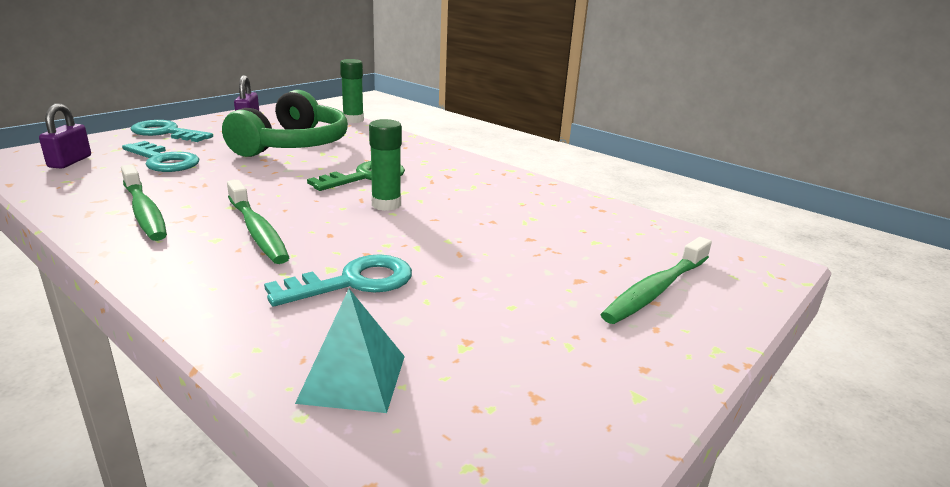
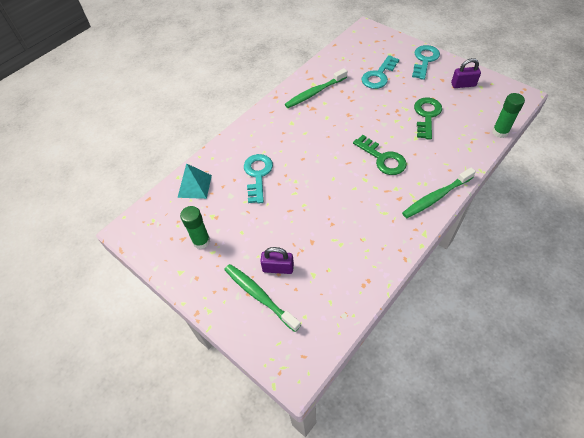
camera: 95 degrees right, 30 degrees up
(70, 161) = (366, 48): purple padlock -> purple padlock (278, 268)
(257, 230) = (302, 133): green toothbrush -> green toothbrush (436, 197)
(293, 145) = (426, 115): green headphones -> green key
(353, 282) = (258, 175): turquoise key -> turquoise key turned 150 degrees counterclockwise
(386, 204) = (343, 174): green glue stick -> green glue stick (201, 241)

